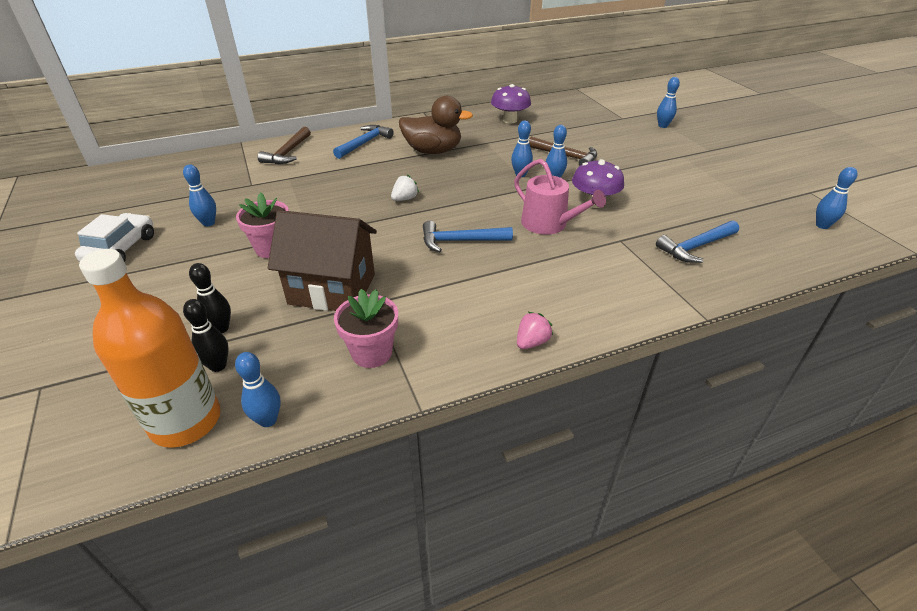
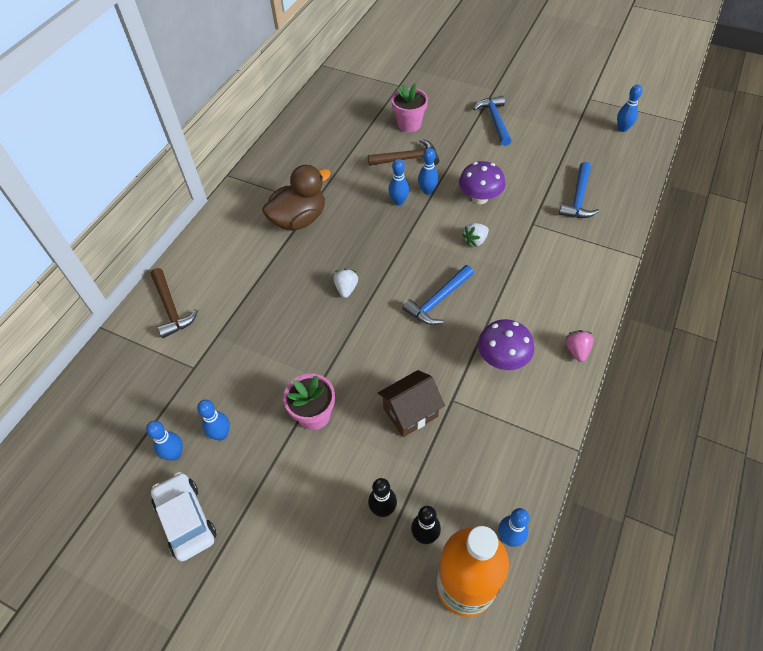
camera: 40 degrees left, 15 degrees up
(332, 289) = (410, 412): brown house -> brown house, size x0.65
(364, 143) = (227, 249): blue hammer -> blue hammer (495, 121)
(371, 353) = (502, 438): pink flower pot -> pink flower pot (409, 124)
(509, 120) = (315, 141): purple mushroom -> purple mushroom (502, 359)
(549, 224) = (475, 241): pink watering can -> white strawberry
(662, 126) = (436, 78): blue bowling pin -> blue bowling pin (175, 454)

